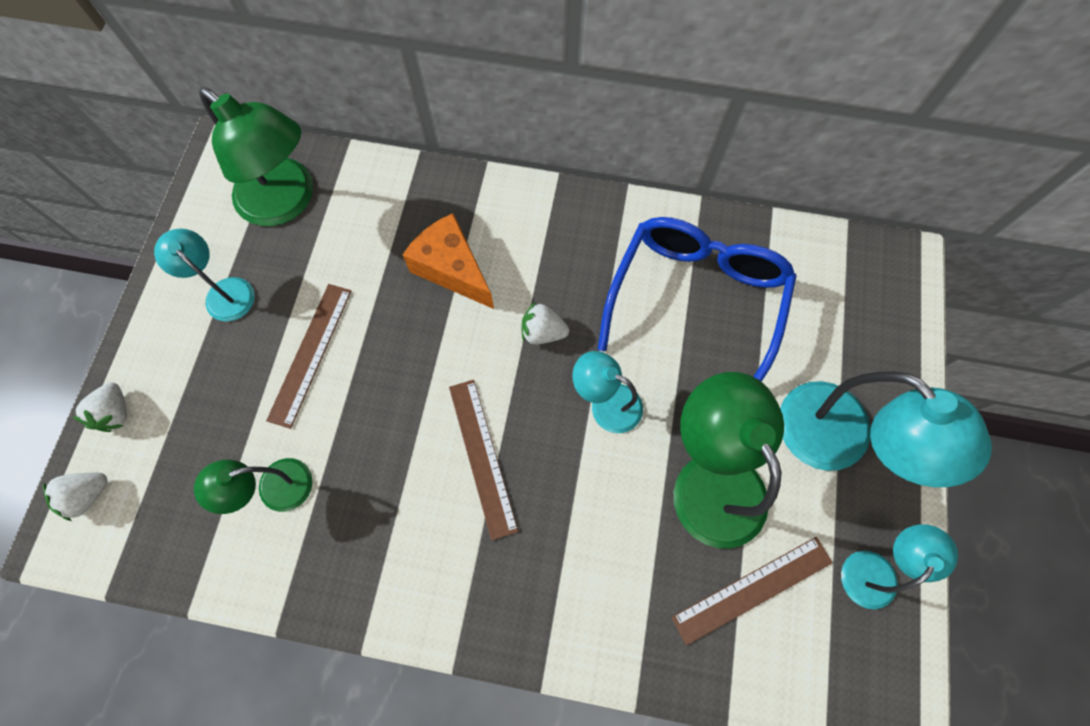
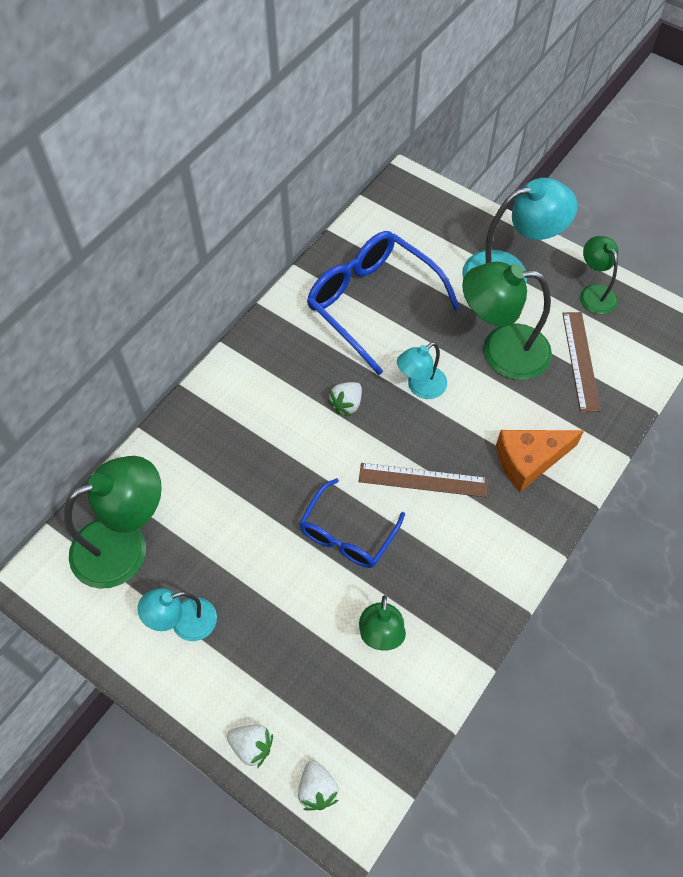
camera: 65 degrees left, 10 degrees down
(310, 353) = (279, 571): brown ruler -> none
(381, 403) = (347, 533): none -> blue glasses
(452, 269) = (261, 443): orange cheese -> orange cheese (529, 461)
(875, 569) = (594, 293): turquoise lamp -> green lamp

